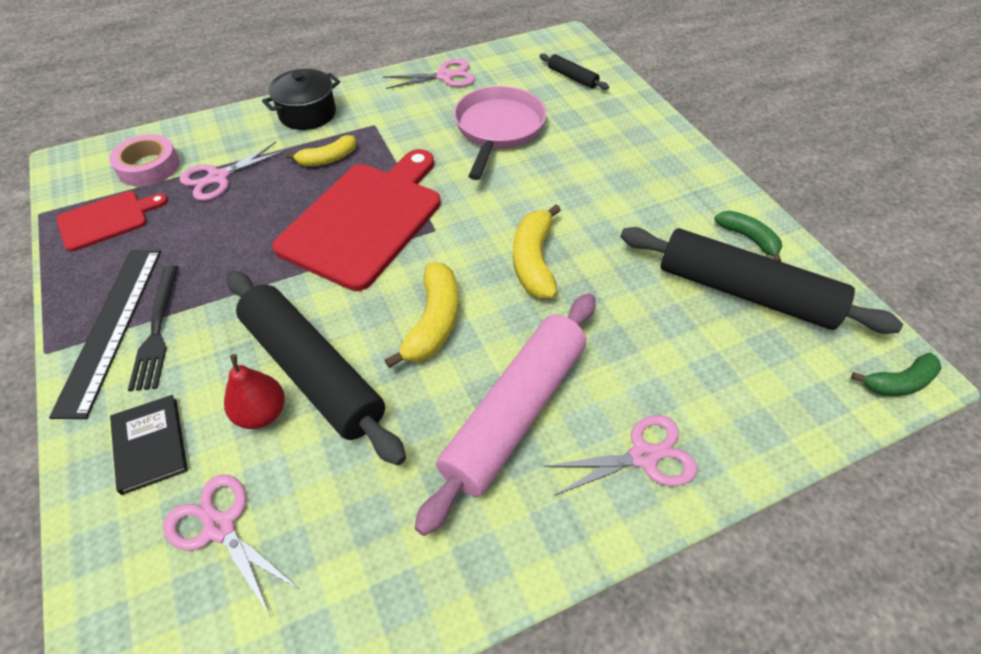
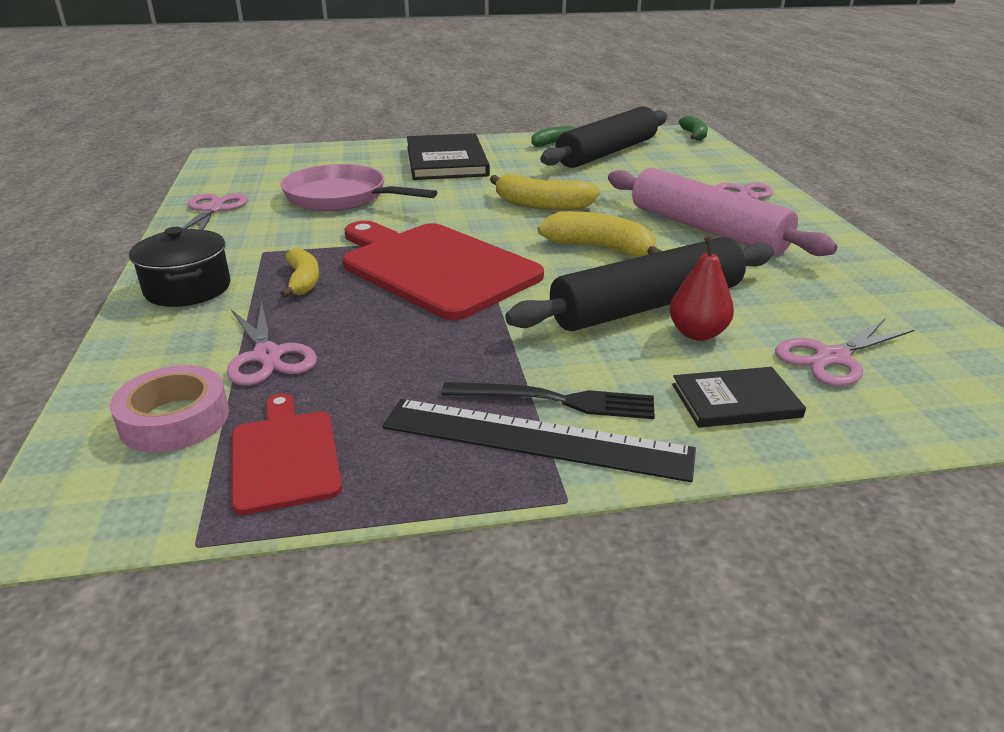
camera: 75 degrees left, 20 degrees down
(572, 77) = (292, 162): black rolling pin -> none
(630, 167) = (446, 161): none -> black book

